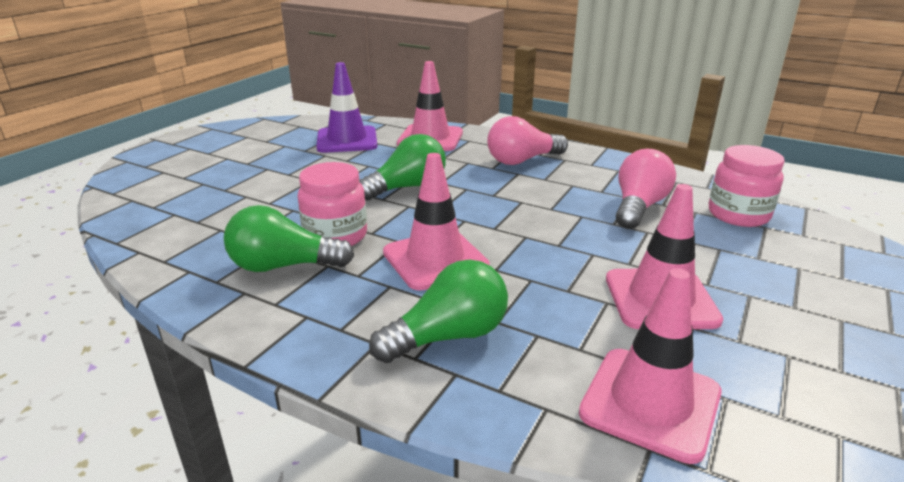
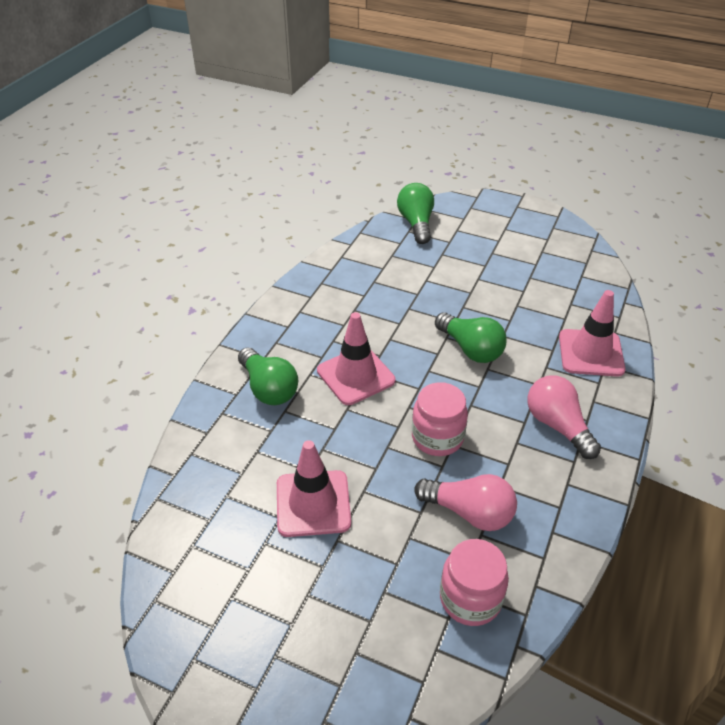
camera: 85 degrees right, 15 degrees up
(284, 266) = (340, 306): green light bulb -> green light bulb (416, 223)
(335, 236) = (381, 322): pink jar -> pink jar (437, 437)
(347, 140) = (562, 298): purple traffic cone -> none
(650, 403) = (207, 480): pink traffic cone -> none

